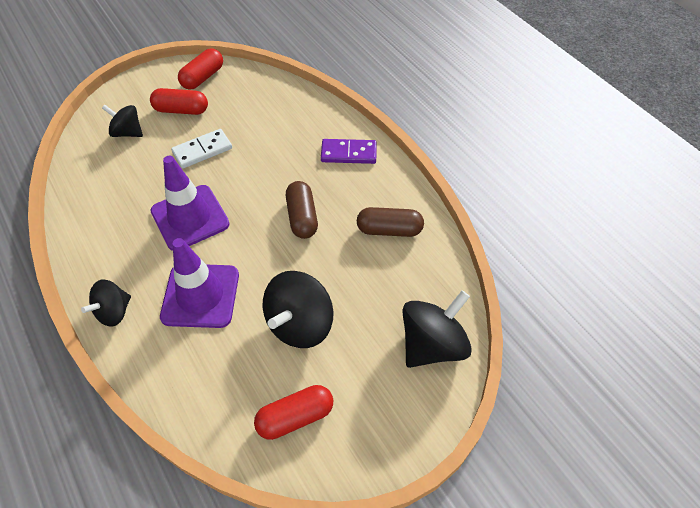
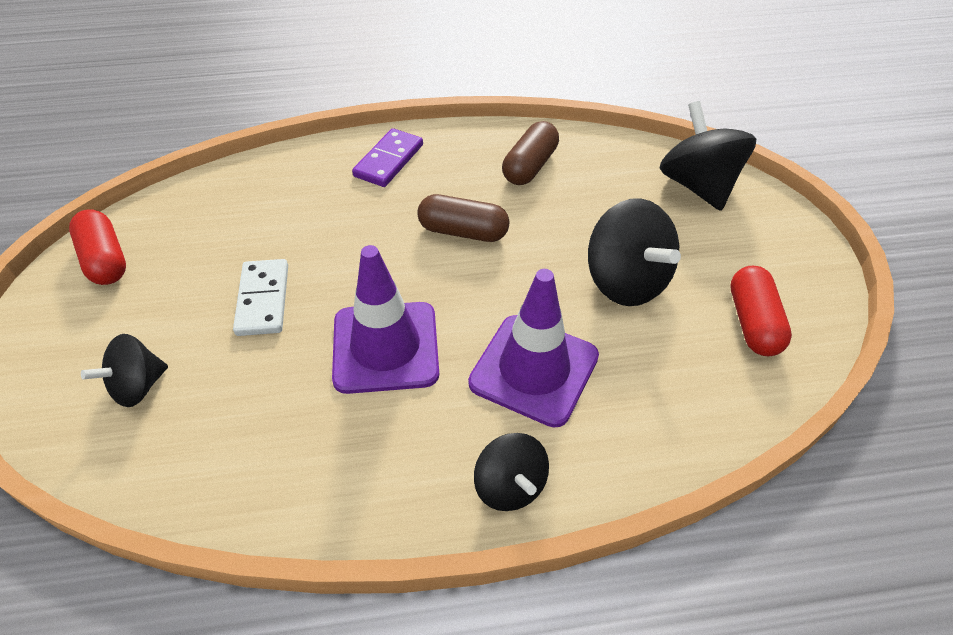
camera: 65 degrees left, 5 degrees down
(181, 110) = (153, 303): red capsule -> none

